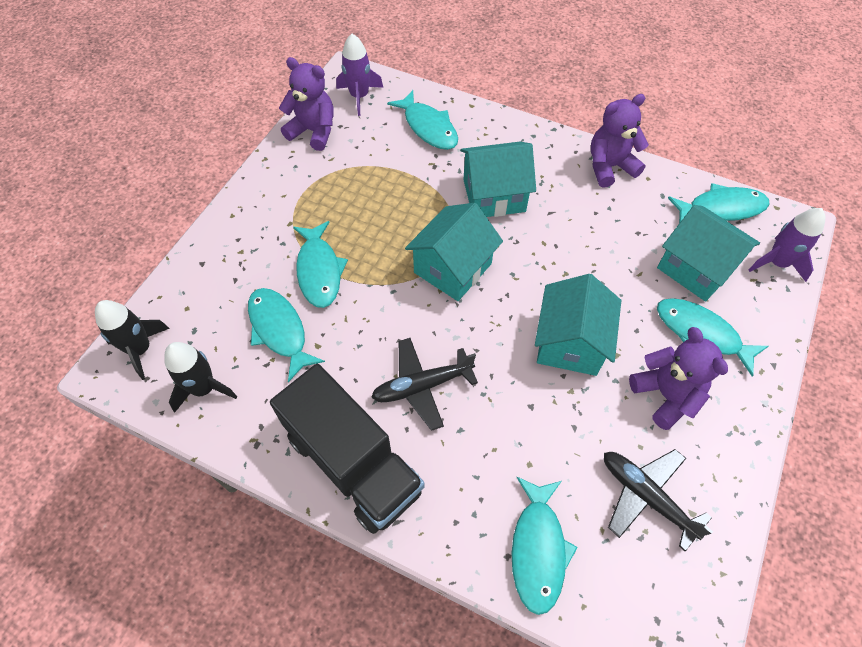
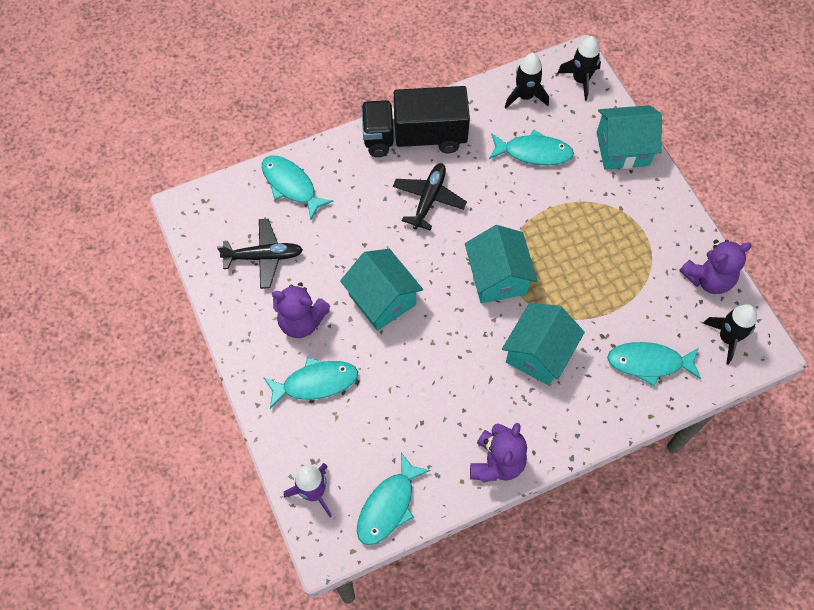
camera: 130 degrees right, 5 degrees up
(319, 271) = (563, 200): turquoise fish -> none
(359, 96) = (727, 338): purple rocket -> black rocket
(696, 268) = (360, 431): turquoise house -> turquoise house (622, 149)

